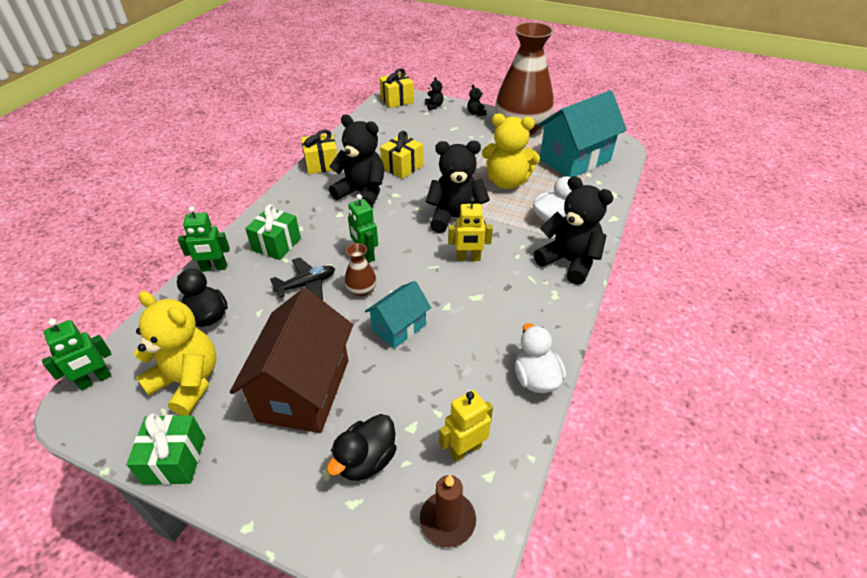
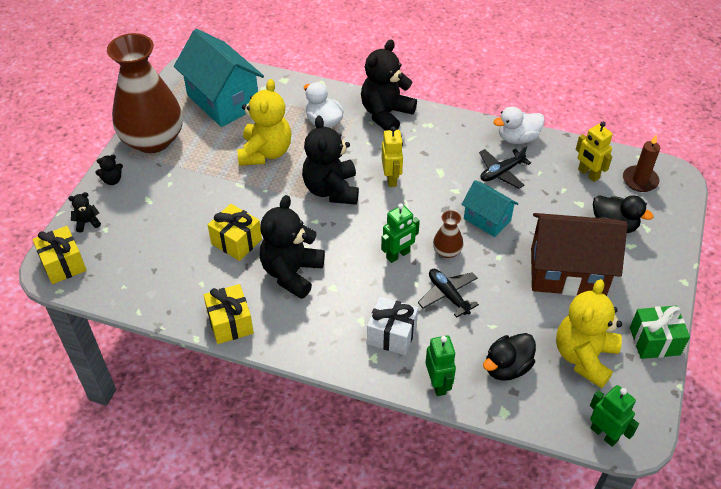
camera: 95 degrees left, 5 degrees up
(276, 244) = (392, 335): green gift -> white gift
(473, 351) = (501, 172): none -> black plane

